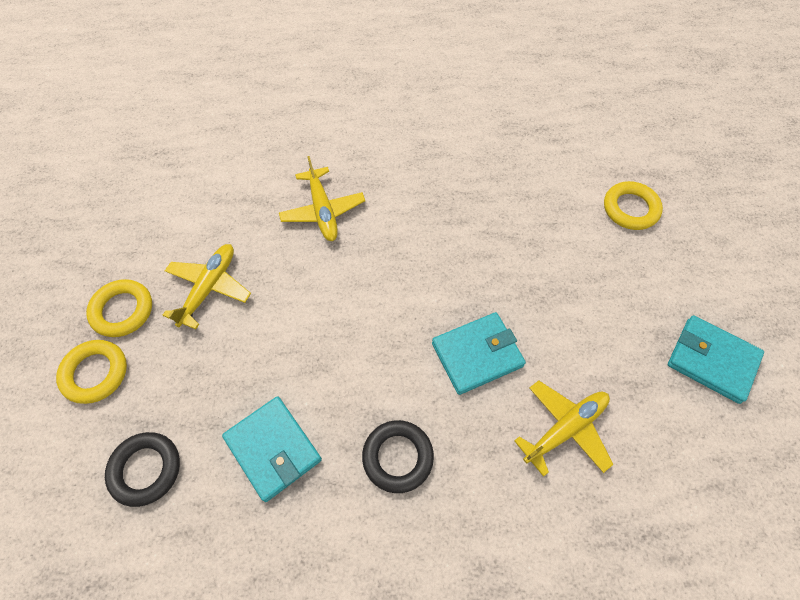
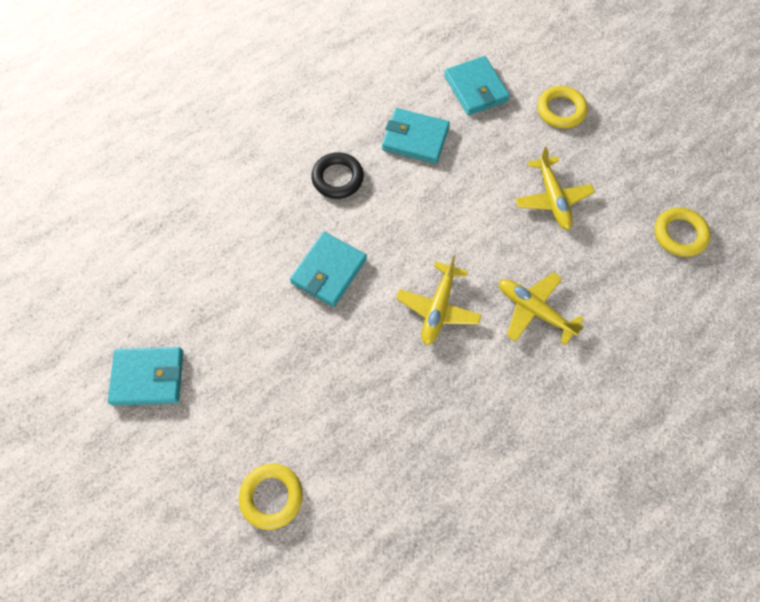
camera: 145 degrees right, 5 degrees up
(122, 310) = (590, 150): yellow ring -> yellow ring (679, 234)
(146, 469) = (476, 88): black ring -> turquoise wallet
(565, 428) = (239, 259): yellow plane -> yellow plane (438, 308)

